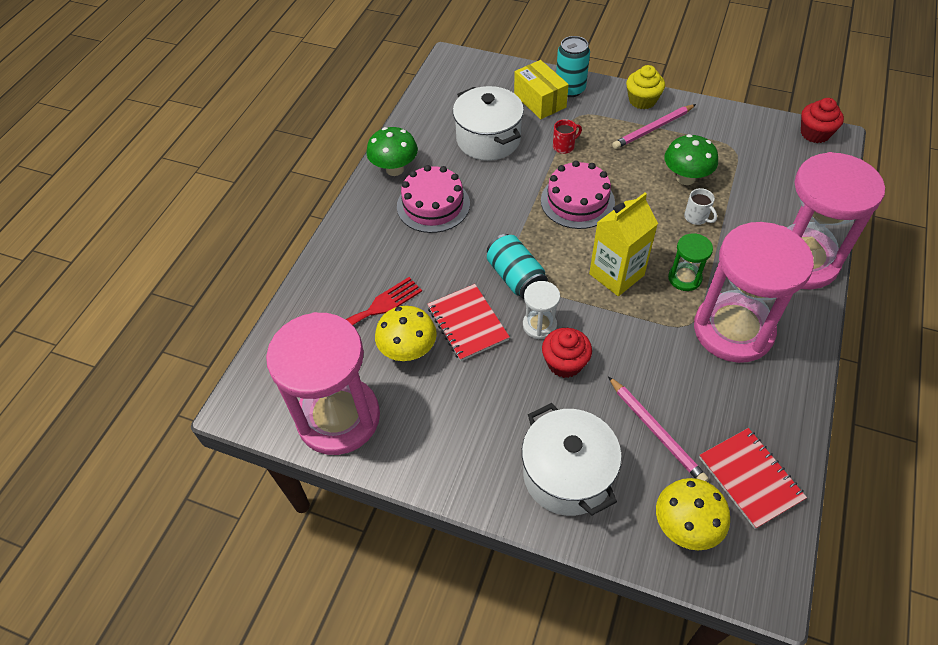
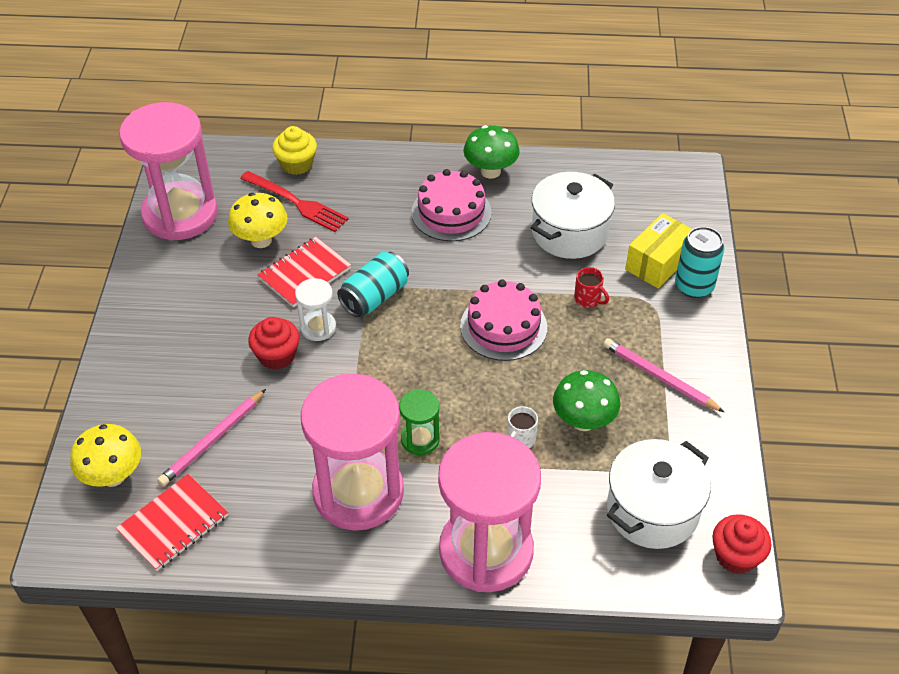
camera: 70 degrees right, 5 degrees down
(567, 474) = (152, 379): white pot -> white pot (652, 510)
(616, 274) = (405, 378): yellow carton -> none
(642, 100) = (709, 359): yellow cupcake -> yellow cupcake (296, 164)

